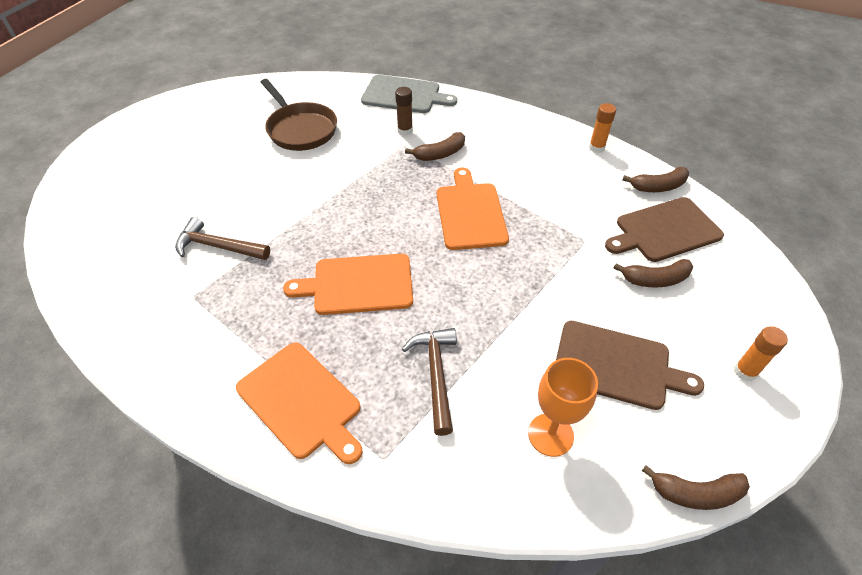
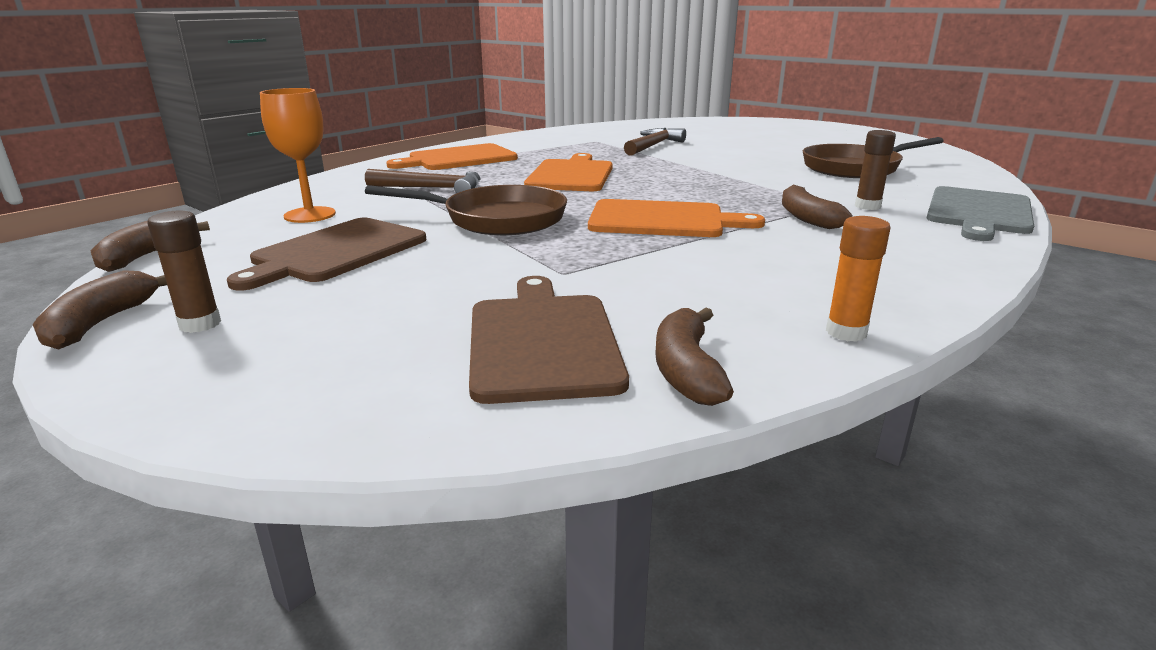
camera: 105 degrees right, 25 degrees down
(505, 298) = (497, 219): none -> brown pan
(655, 279) = (436, 304): brown banana -> brown banana (101, 323)
(745, 372) = (200, 324): orange glue stick -> brown glue stick

